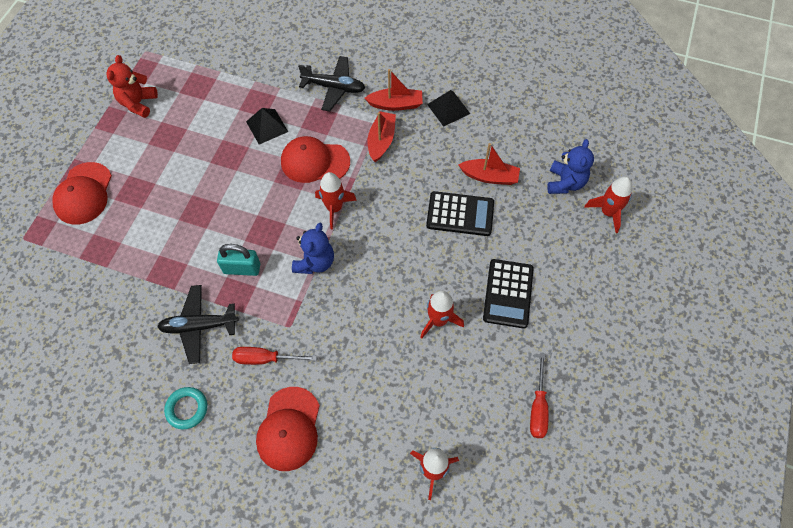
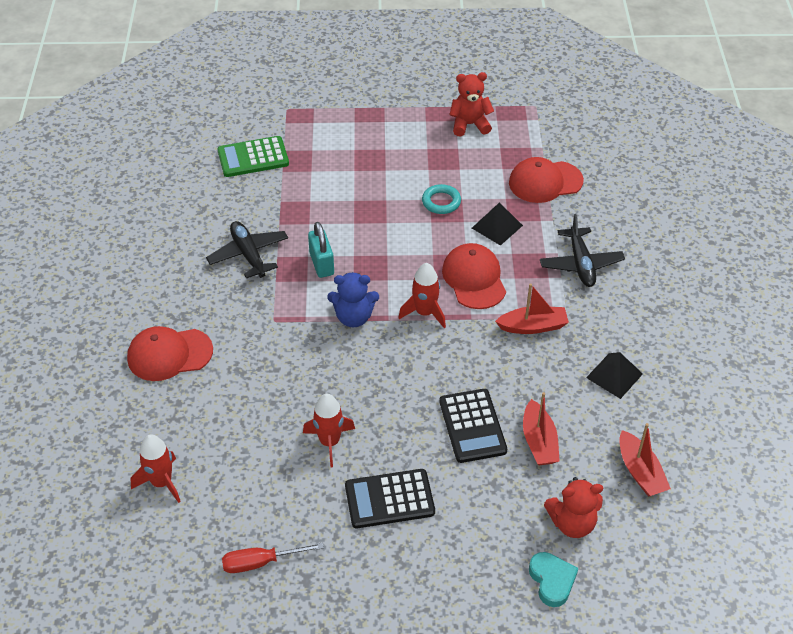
camera: 70 degrees right, 15 degrees down
(72, 287) = (253, 157): none -> green calculator
(84, 194) = (350, 128): red cap -> red cap (545, 182)
(187, 409) = (165, 275): turquoise ring -> turquoise ring (441, 202)
(265, 359) = (233, 313): red screwdriver -> none
(395, 104) = (590, 324): red boat -> red boat (640, 472)
(565, 183) = (572, 523): blue teddy bear -> red teddy bear
(608, 212) = (552, 580): red rocket -> turquoise heart

